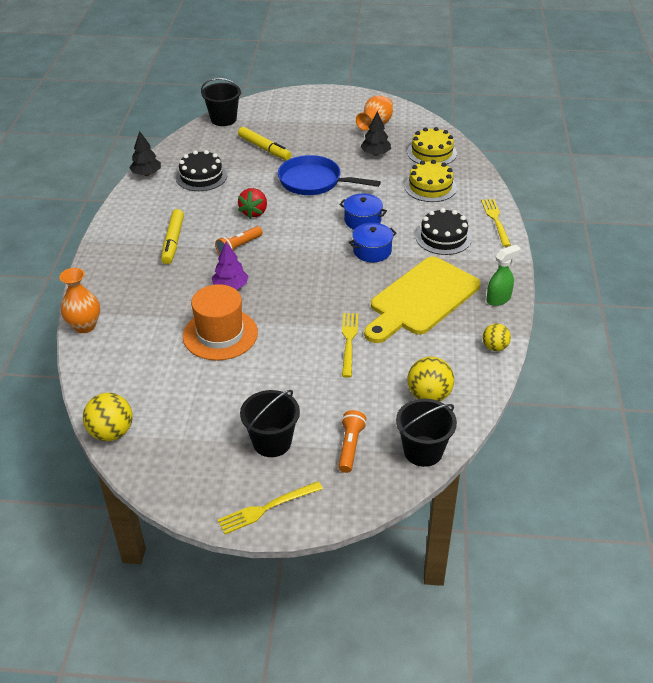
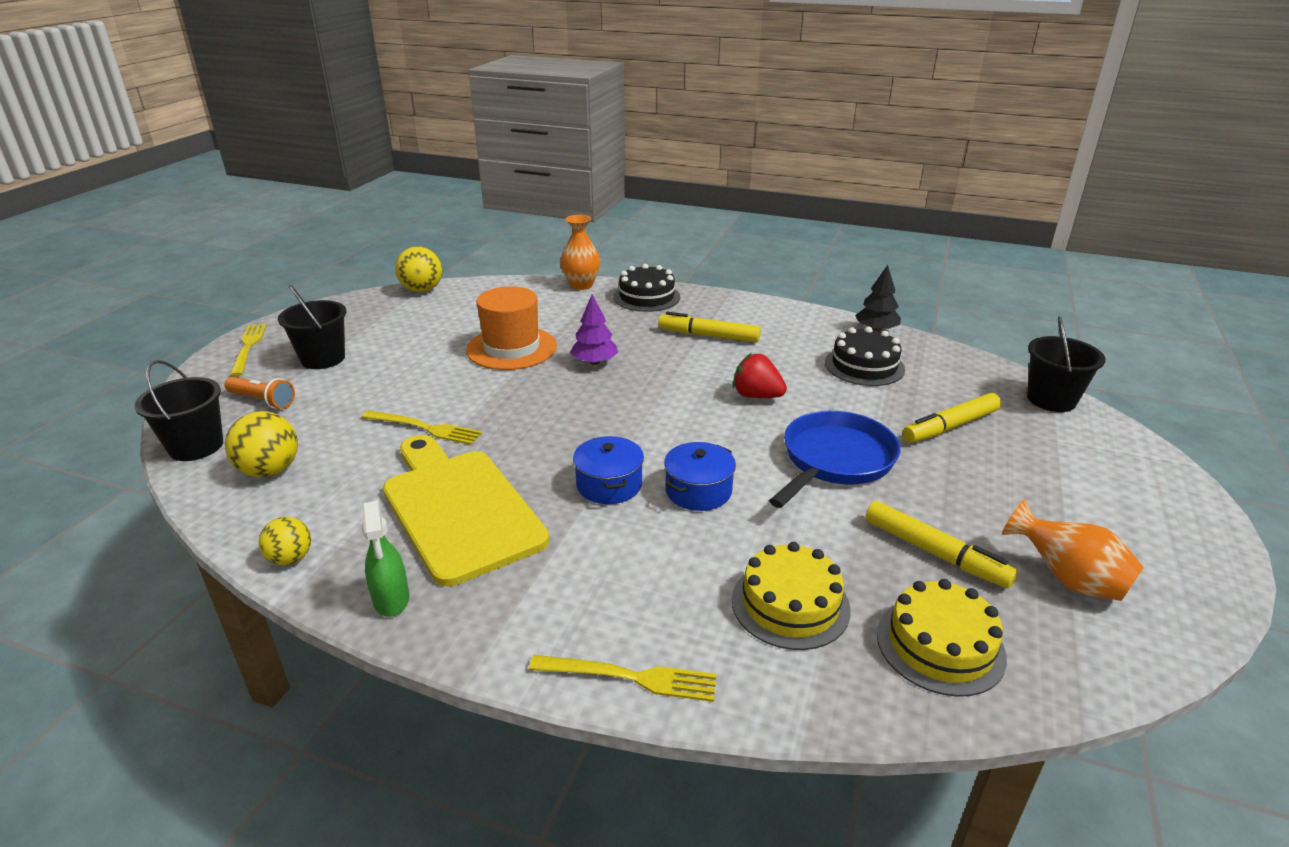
camera: 105 degrees right, 10 degrees down
(239, 247) = (676, 376): orange flashlight -> none
(375, 153) = (934, 553): black tree -> yellow marker
(443, 237) = (607, 577): black cake -> black cake (646, 297)

